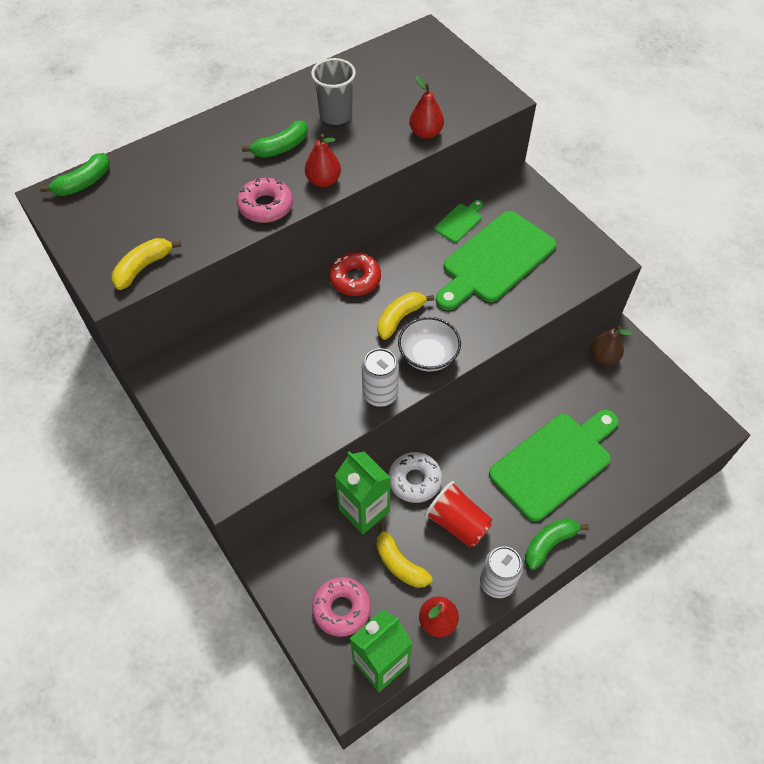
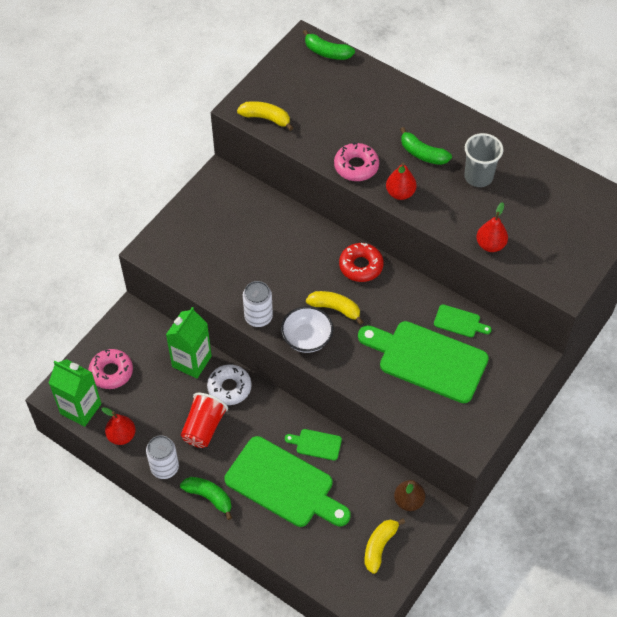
camera: 70 degrees right, 0 degrees up
(399, 563) = (157, 398): yellow banana -> yellow banana (379, 546)
(515, 417) = (316, 444): none -> green cutting board

